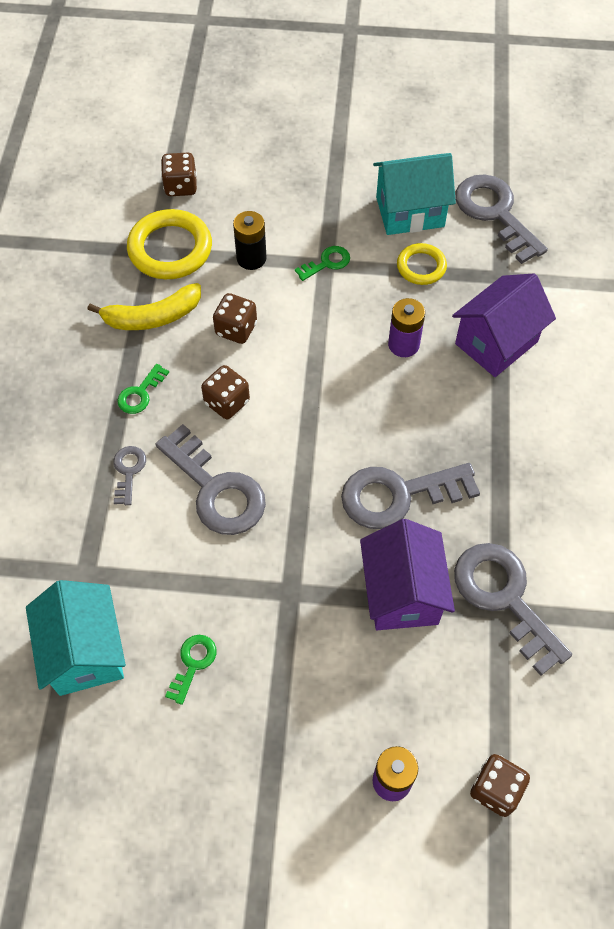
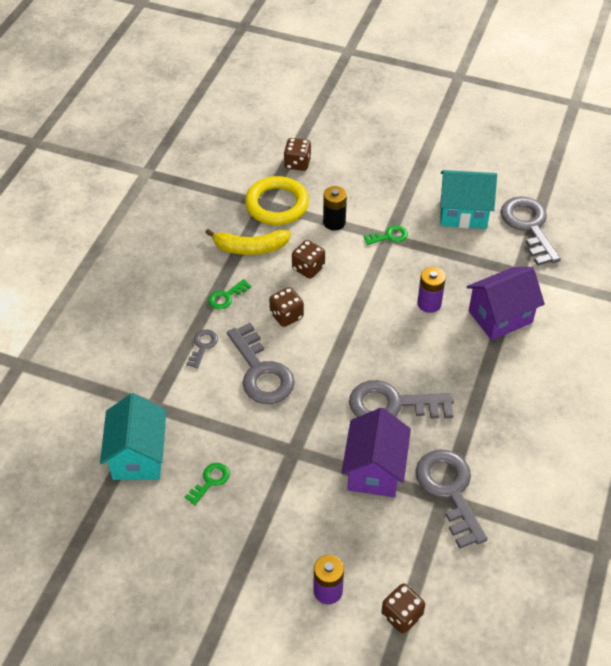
camera: 15 degrees right, 10 degrees down
(421, 267) = (459, 253): yellow ring -> none

